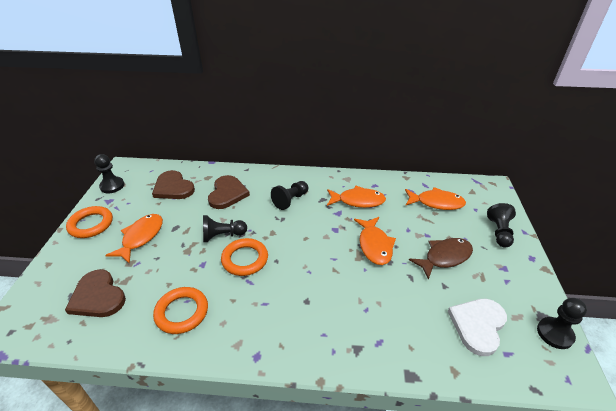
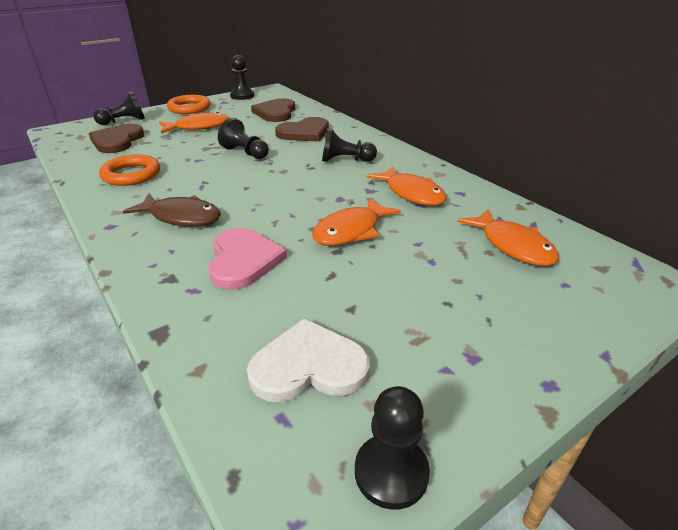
camera: 50 degrees right, 5 degrees down
(245, 259) = (228, 173): orange ring -> none
(366, 305) = (243, 260): none -> pink heart
(444, 257) = (409, 290): brown fish -> brown fish (181, 217)
(499, 232) = (552, 325): black pawn -> black pawn (123, 121)

